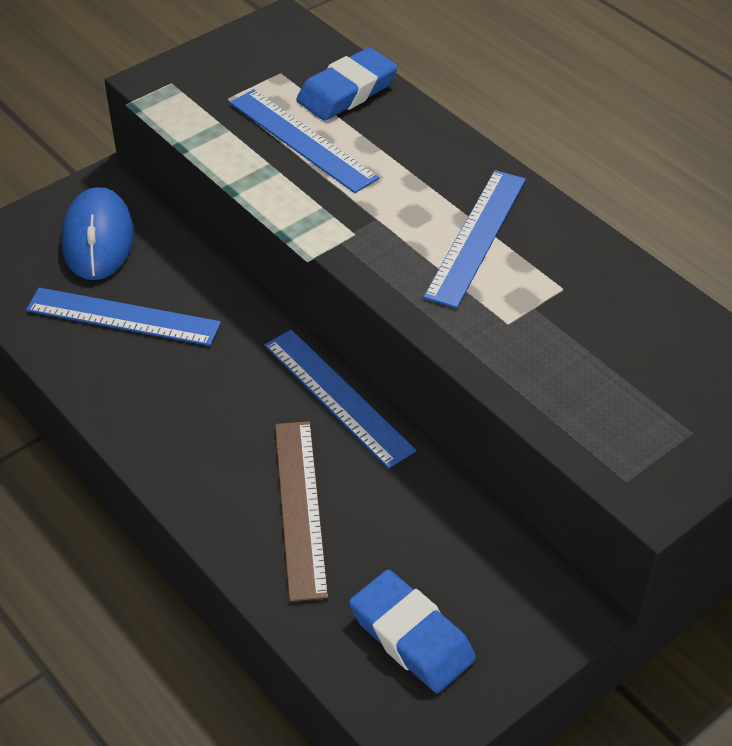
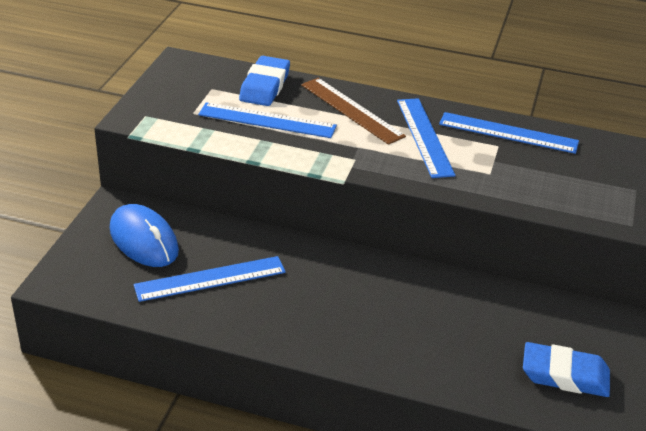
camera: 35 degrees left, 10 degrees down
(299, 507) = (433, 337): brown ruler -> brown ruler (351, 110)
(338, 396) = (391, 269): blue ruler -> blue ruler (508, 133)

